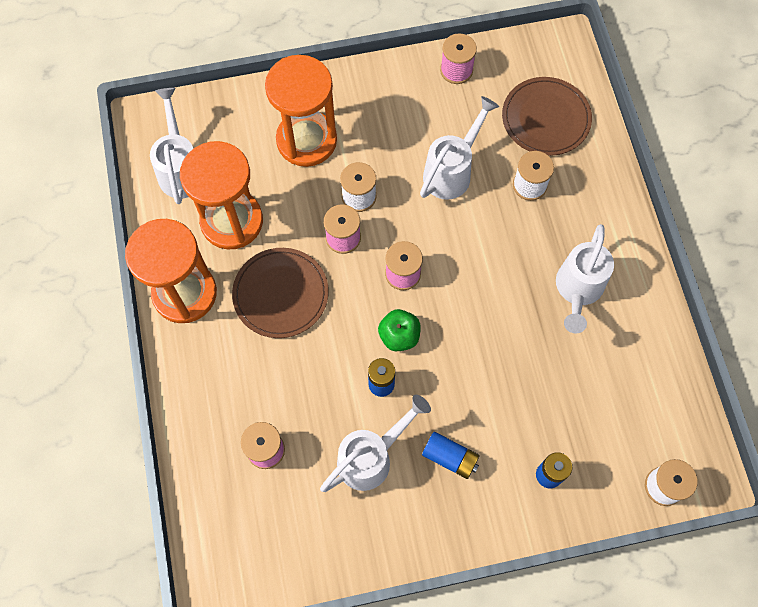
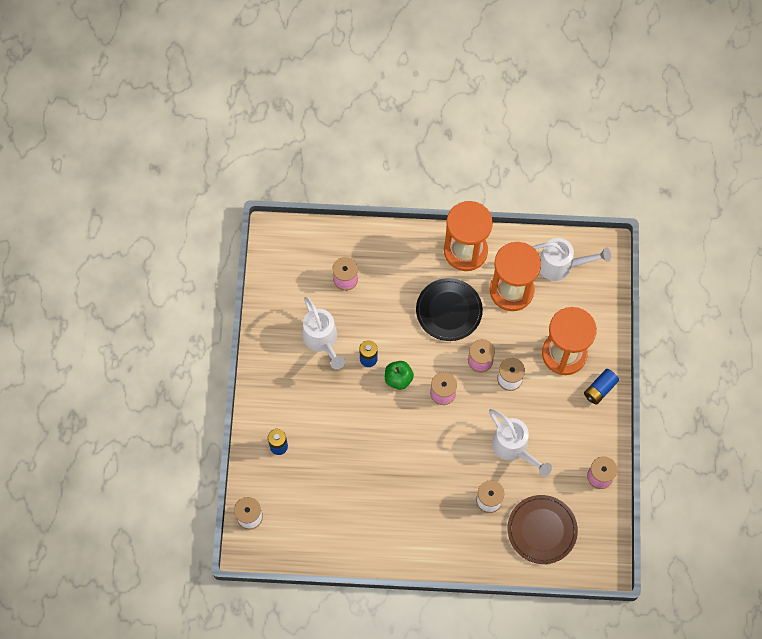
camera: 105 degrees right, 0 degrees up
(281, 294) = (449, 310): brown plate -> black plate
(450, 458) = (308, 388): blue battery -> blue battery (600, 389)
(577, 290) = (399, 507): white watering can -> none

